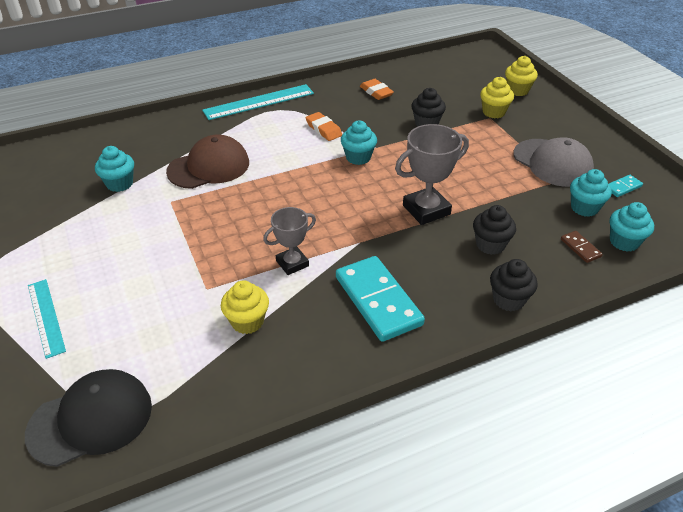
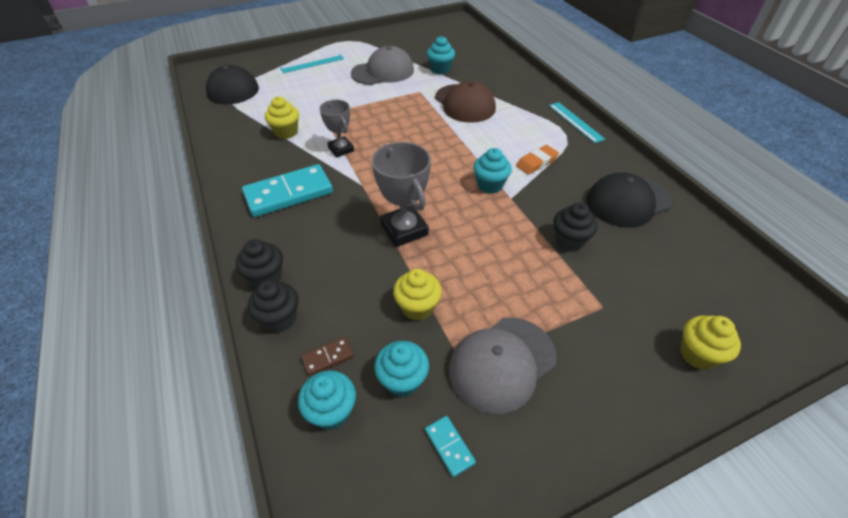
camera: 90 degrees right, 5 degrees up
(106, 235) = (383, 72): none -> grey cap
(259, 102) = (575, 122): turquoise ruler -> turquoise ruler, size x0.66
(376, 92) = (628, 201): orange eraser -> black cap
(490, 245) = (345, 274): black cupcake -> black cupcake (280, 319)
(493, 112) = (619, 313): yellow cupcake -> yellow cupcake (417, 307)

